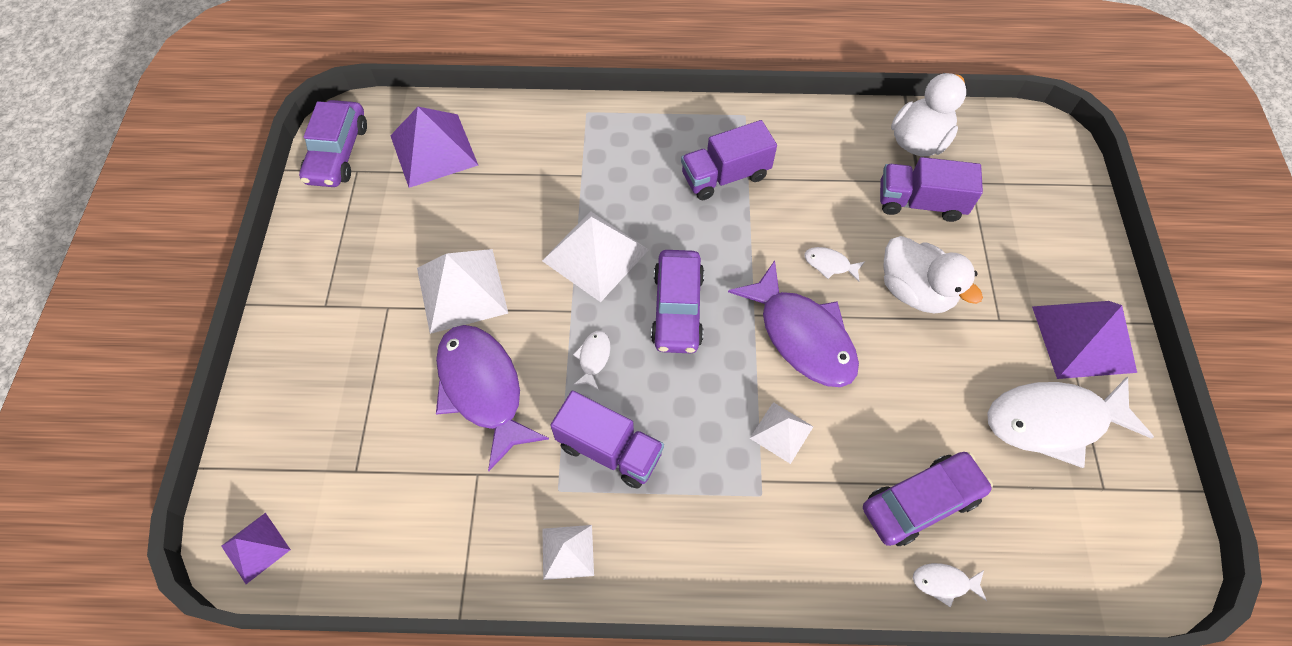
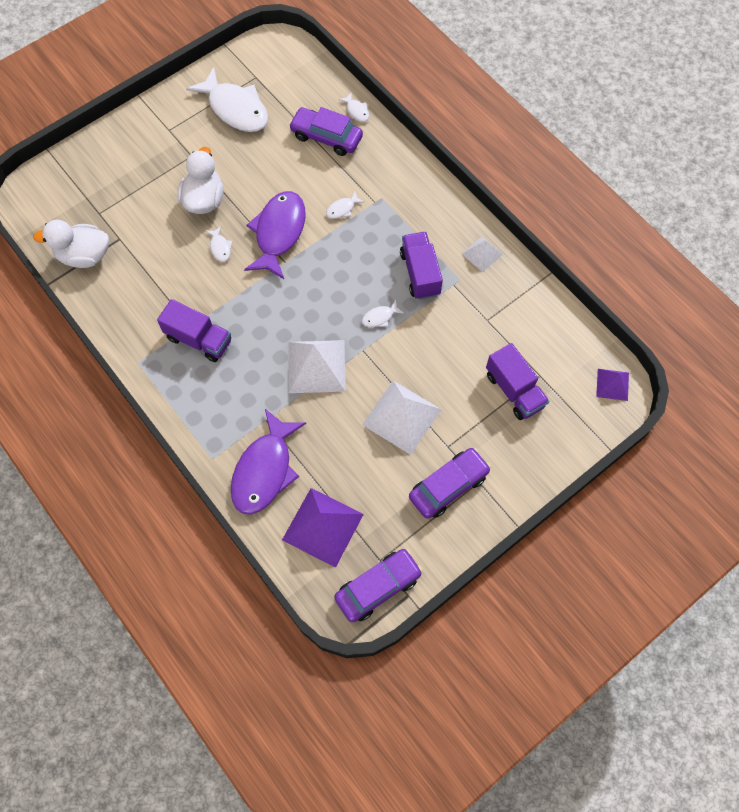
camera: 130 degrees left, 5 degrees up
(483, 389) = (445, 354): purple fish -> purple fish (265, 470)
(677, 308) = (314, 300): purple car -> purple car (448, 486)
(781, 432) = (342, 209): white pyramid -> white fish
(920, 202) = (136, 230): purple truck -> purple truck (514, 390)
(1083, 339) = (173, 117): purple pyramid -> none

